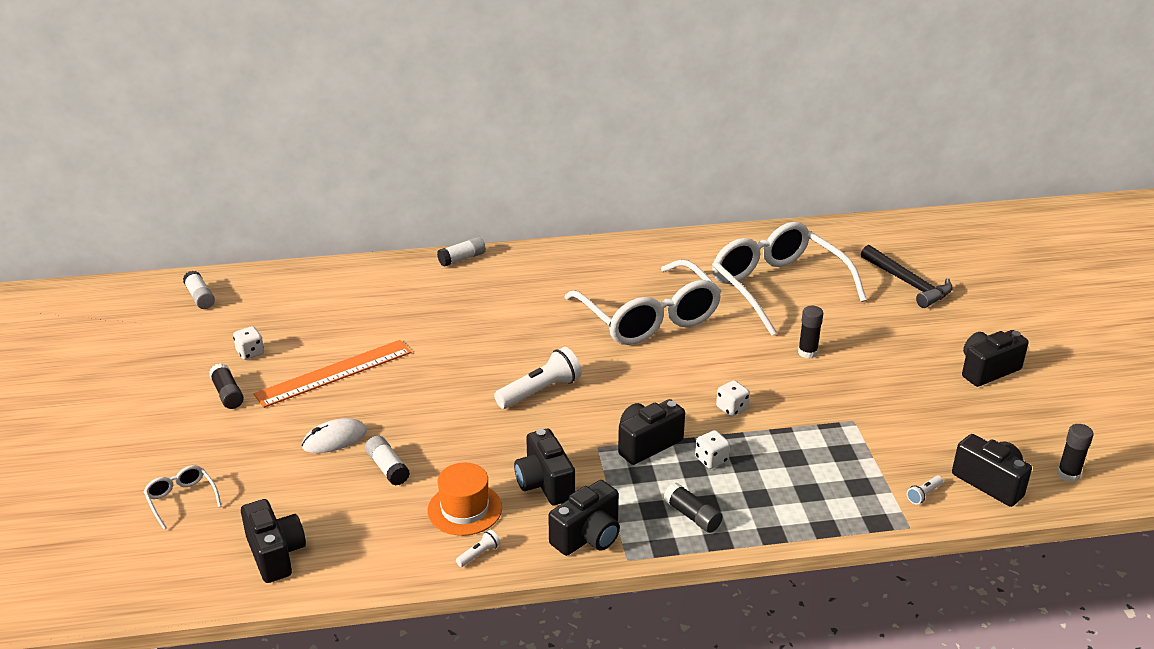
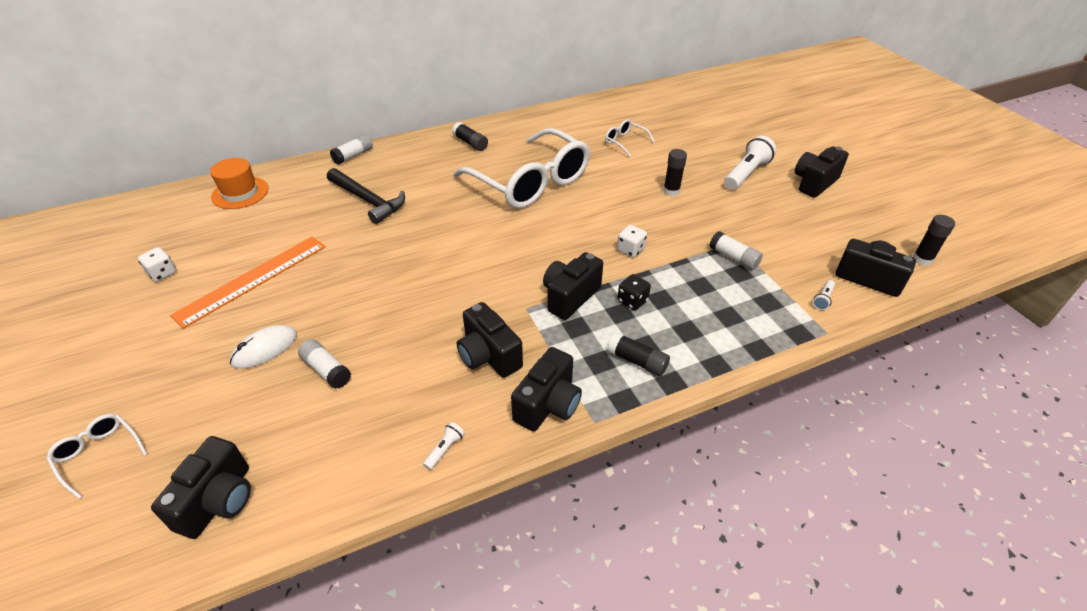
camera: 15 degrees left, 10 degrees up
(200, 297) = (104, 227): white glue stick -> white glue stick (733, 258)
(227, 394) = (142, 321): black glue stick -> black glue stick (470, 143)
(275, 554) = (219, 501): black camera -> black camera turned 60 degrees clockwise
(465, 509) = (417, 400): orange hat -> orange hat (240, 193)
(540, 391) = (457, 263): white flashlight -> white flashlight (746, 173)
(711, 459) = (632, 301): white dice -> black dice
(778, 287) = (625, 142): white glasses -> white glasses, size x0.40
(908, 283) = (721, 125): black hammer -> black hammer (368, 200)

